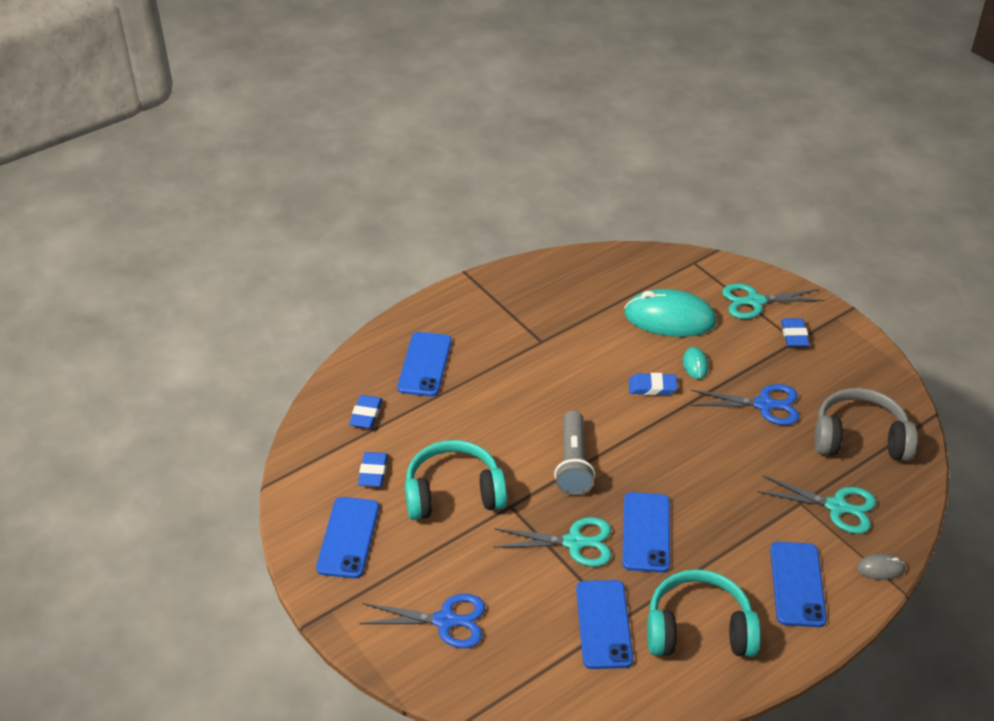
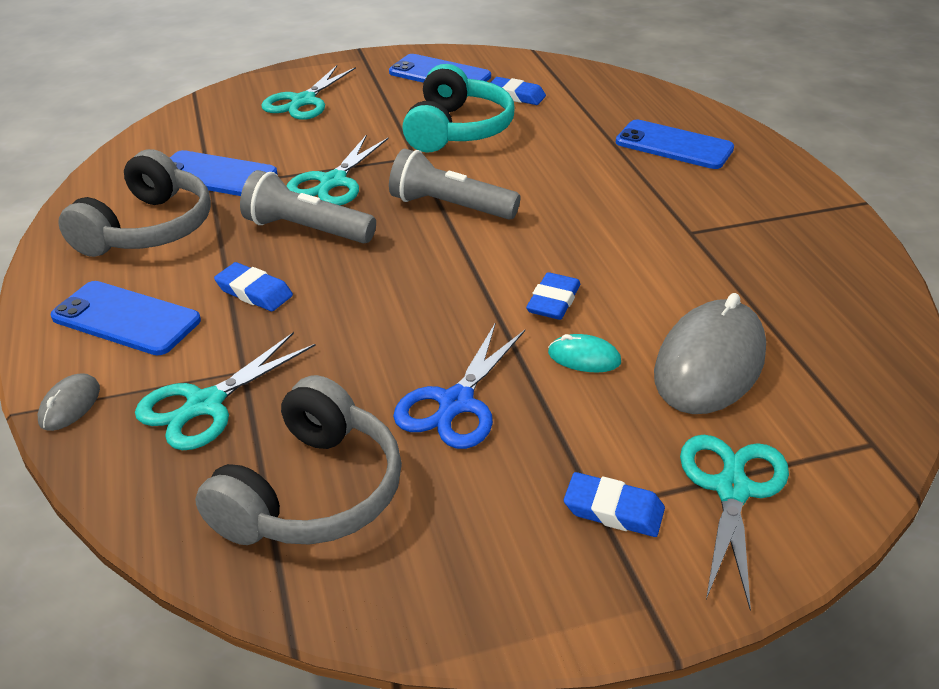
camera: 110 degrees right, 5 degrees down
(366, 414) = (604, 103): blue eraser -> blue eraser (254, 292)
(445, 621) = (303, 101): blue scissors -> turquoise scissors
(646, 532) = (306, 230): blue phone -> grey flashlight
(669, 318) = (709, 363): turquoise mouse -> grey mouse
(698, 629) = (148, 229): turquoise headphones -> grey headphones

